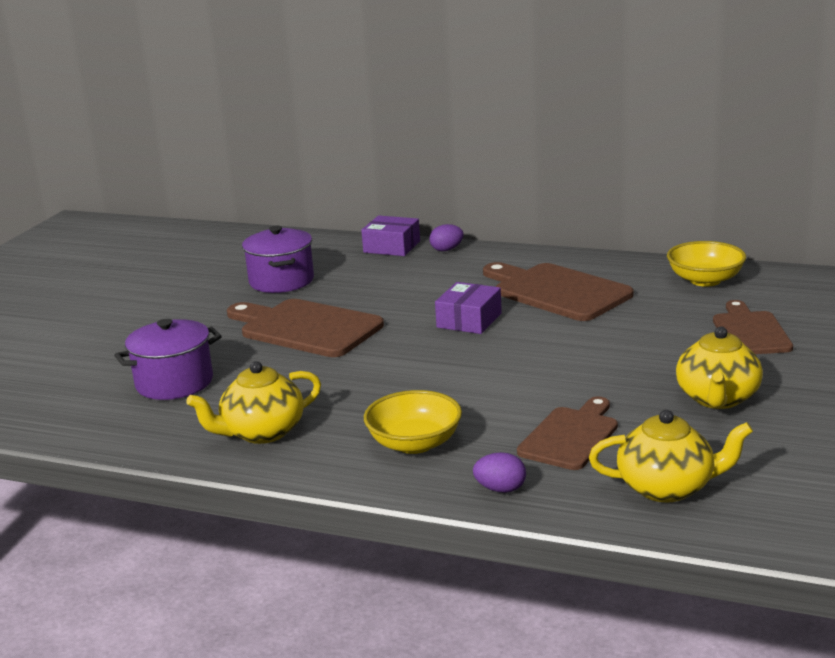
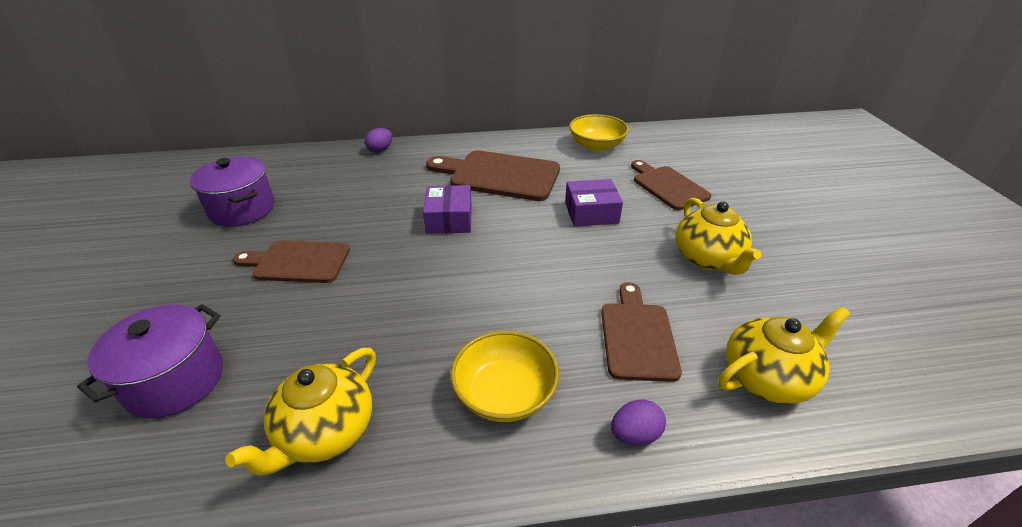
camera: 30 degrees left, 15 degrees up
(305, 328) = (297, 262): brown cutting board -> brown cutting board, size x0.66
(392, 247) = (330, 154): purple box -> purple box (591, 213)

